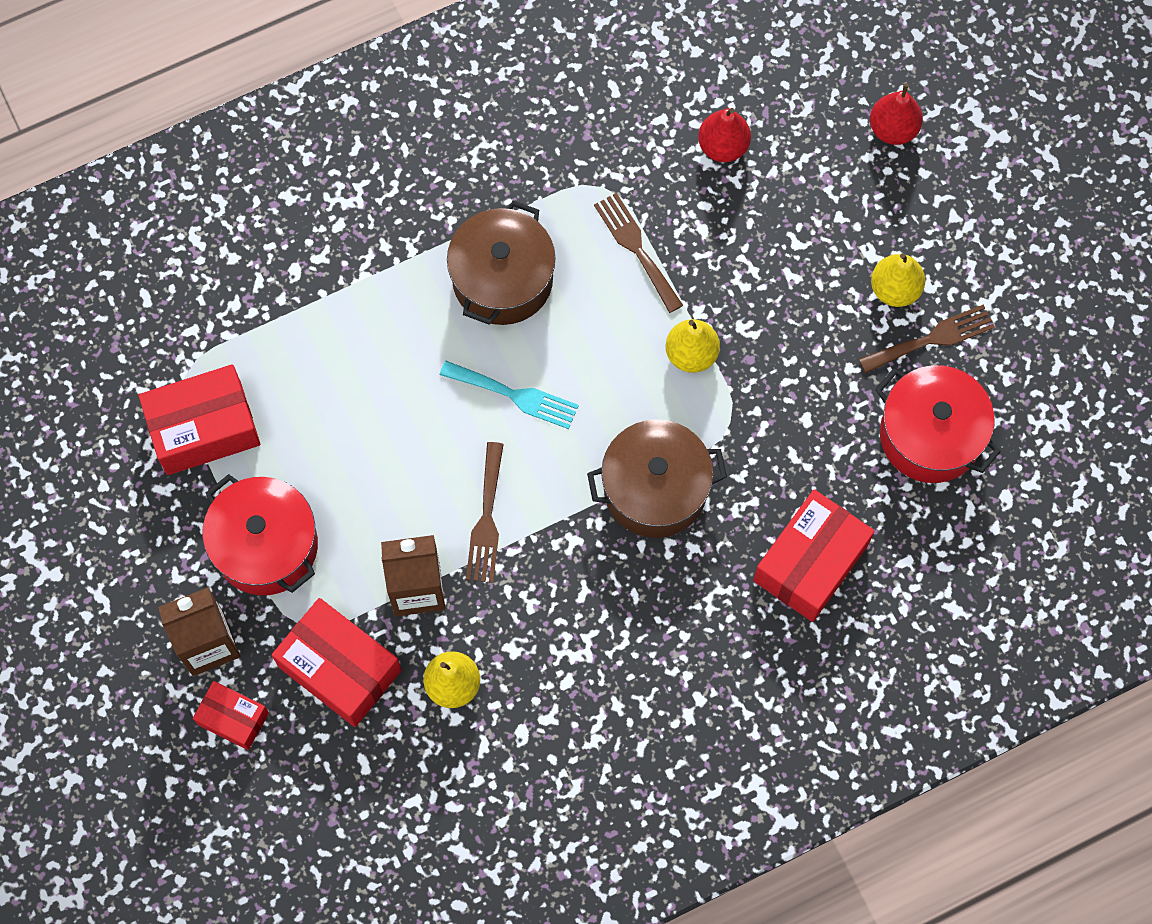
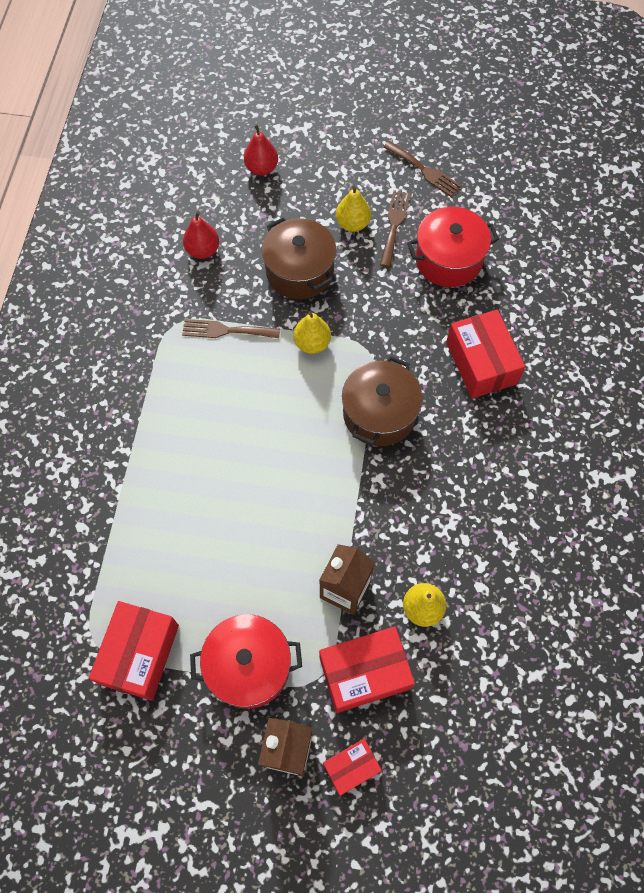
camera: 55 degrees left, 5 degrees down
(486, 519) = (330, 519): brown fork -> brown fork (424, 170)
(502, 279) = (186, 412): brown pot -> brown pot (299, 271)
(515, 395) = (264, 452): turquoise fork -> none

